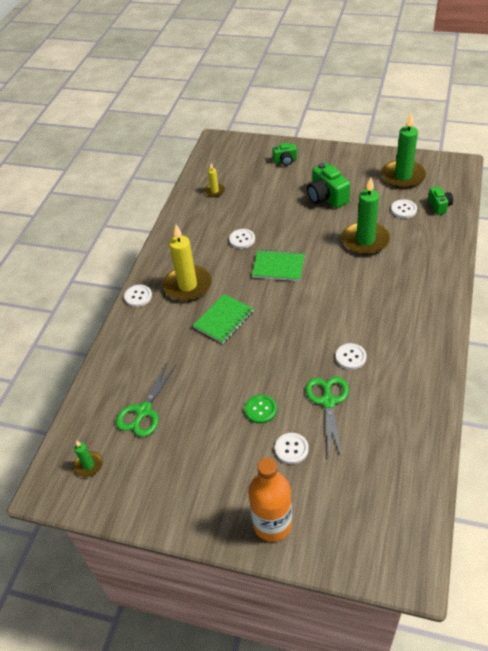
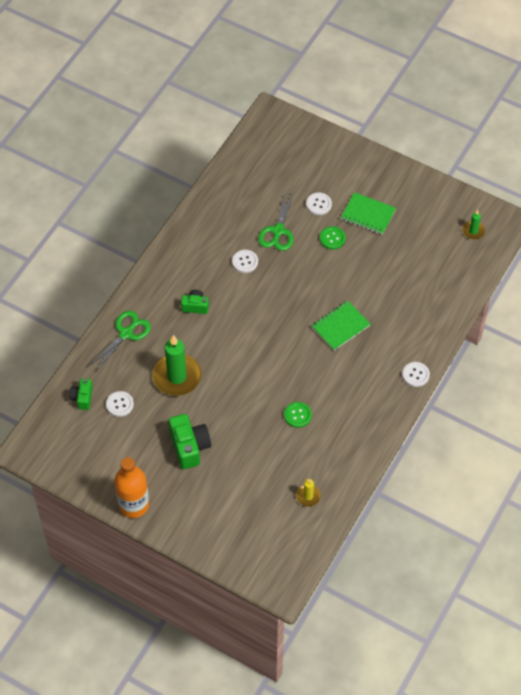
camera: 170 degrees left, 10 degrees up
(144, 411) = (425, 261): green scissors -> green scissors (126, 333)
(187, 286) = (365, 373): yellow candle -> none
(242, 239) = (297, 415): white button -> green button
(272, 524) = (348, 161): orange bottle -> orange bottle (134, 505)
(278, 267) = (272, 370): green notebook -> green notebook (368, 215)
(285, 161) = (212, 521): green camera -> green camera (195, 306)
(403, 176) = (95, 452): green candle -> none

